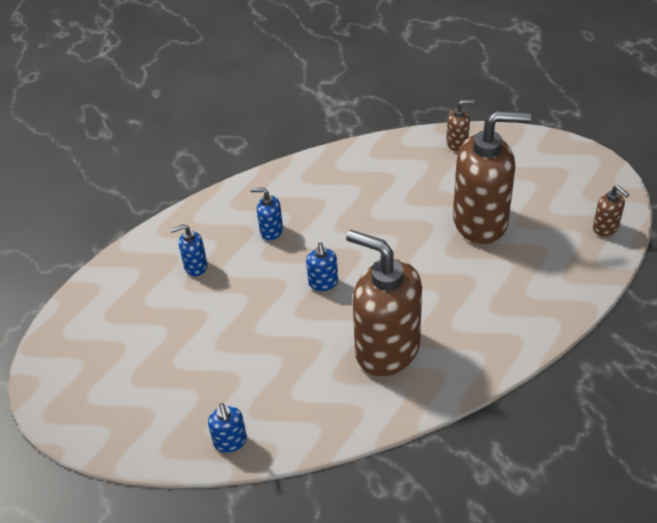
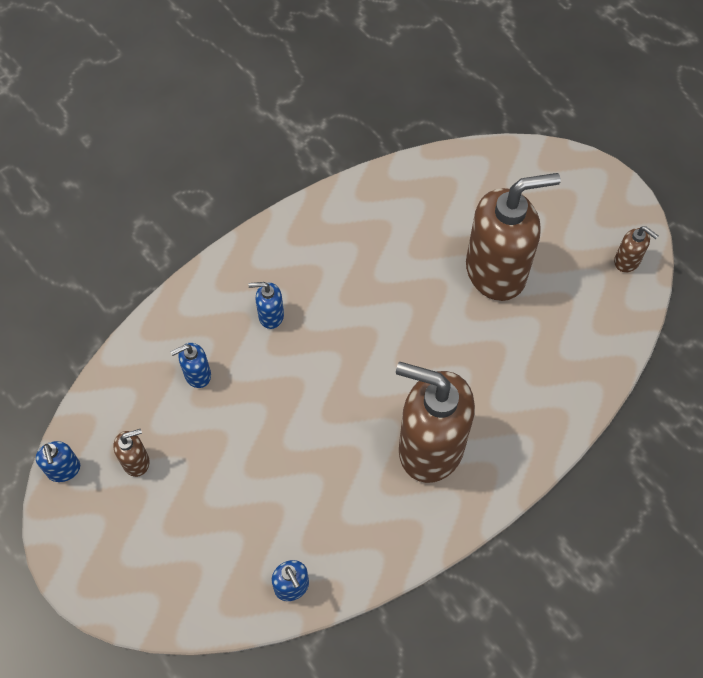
camera: 15 degrees left, 15 degrees up
(323, 283) = (344, 375): blue soap dispenser -> blue soap dispenser (64, 470)
(457, 144) = (450, 171): brown soap dispenser -> brown soap dispenser (136, 461)

